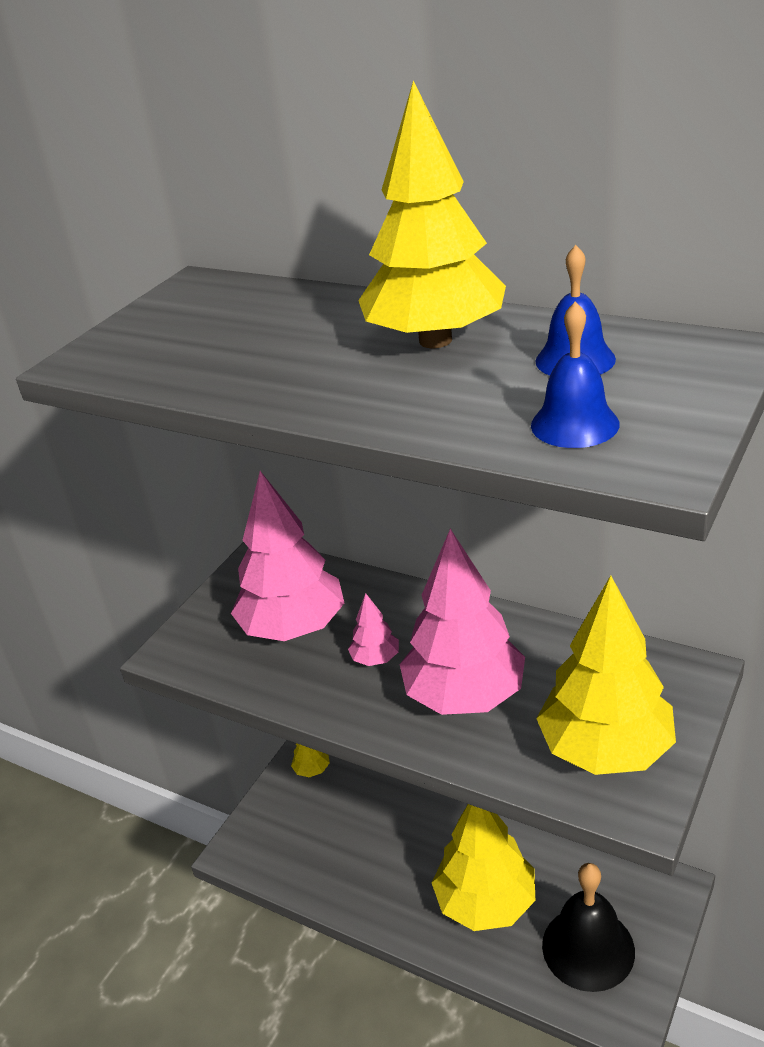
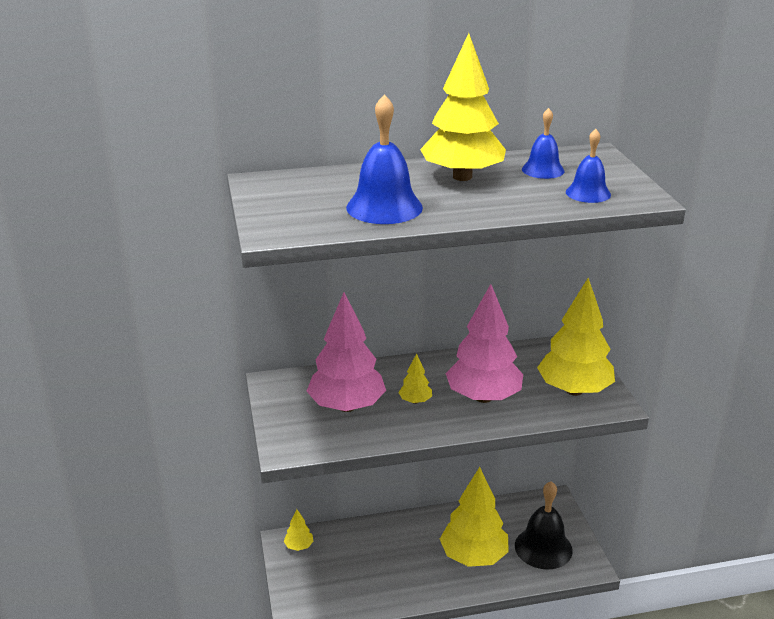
camera: 45 degrees left, 5 degrees down
(256, 361) = (384, 207): none -> blue bell
(375, 659) = (415, 401): pink tree -> yellow tree

